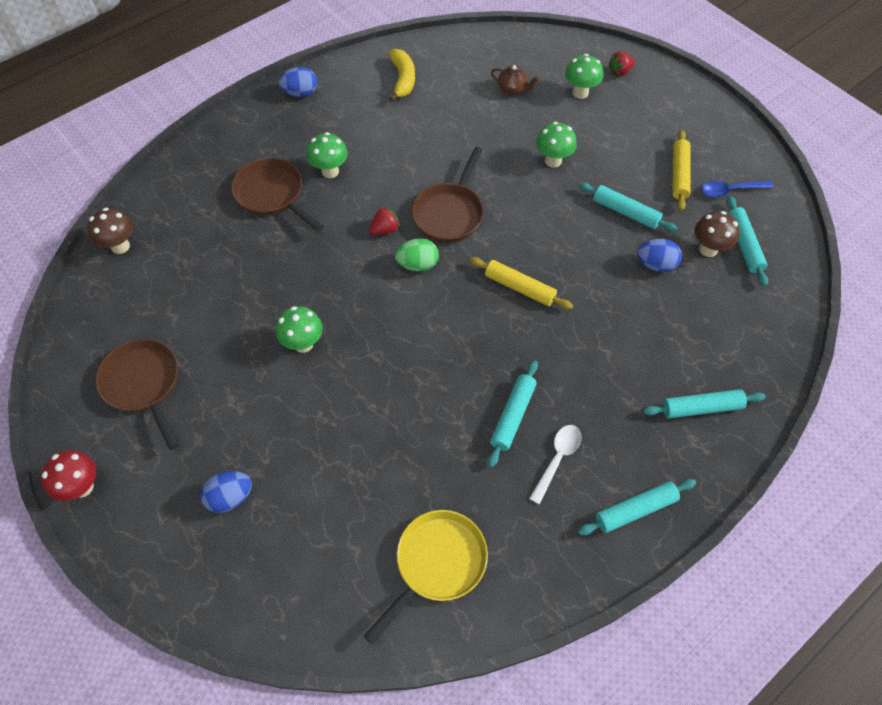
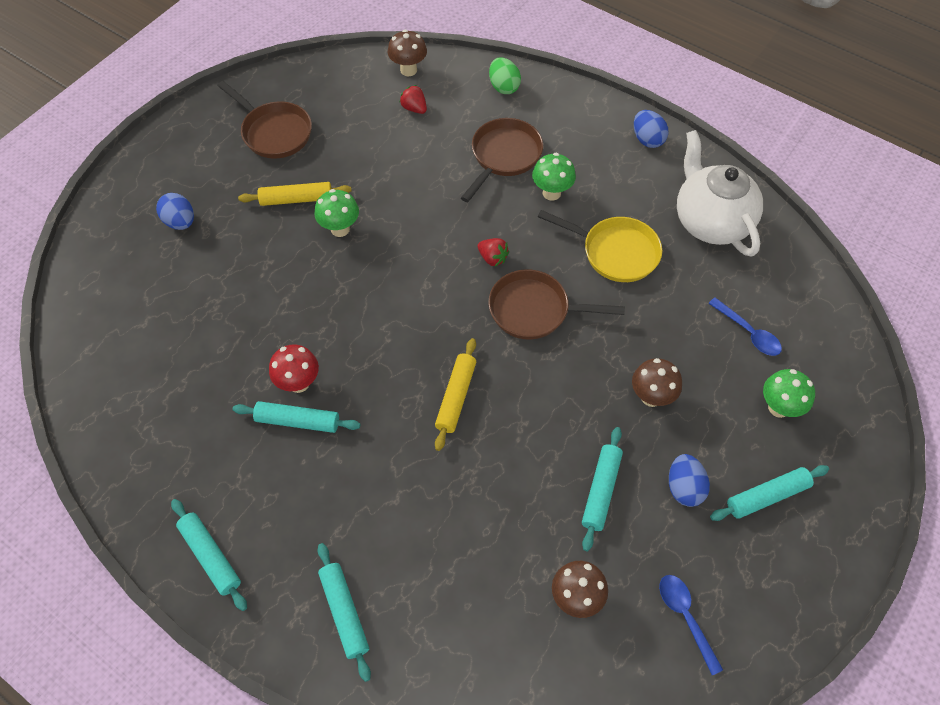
camera: 75 degrees right, 0 degrees up
(82, 487) = (177, 126): red mushroom -> red mushroom (299, 383)
(144, 384) = (274, 132): brown pan -> brown pan turned 90 degrees clockwise
(403, 79) = (710, 221): yellow banana -> white teapot
(417, 264) = (457, 297): green egg -> green egg (503, 87)
(437, 564) = (137, 389): yellow pan -> yellow pan (615, 252)
(513, 89) = (748, 332): brown teapot -> blue spoon
(553, 161) = (651, 397): green mushroom -> brown mushroom
(557, 459) = (256, 471): white spoon -> none
(620, 72) = (840, 449): red strawberry -> red strawberry (414, 108)
(655, 264) = (532, 536): blue egg -> blue egg (684, 487)
(679, 175) = (687, 547): yellow rolling pin -> yellow rolling pin (296, 199)
(743, 245) = (598, 642): turquoise rolling pin -> turquoise rolling pin (767, 496)

